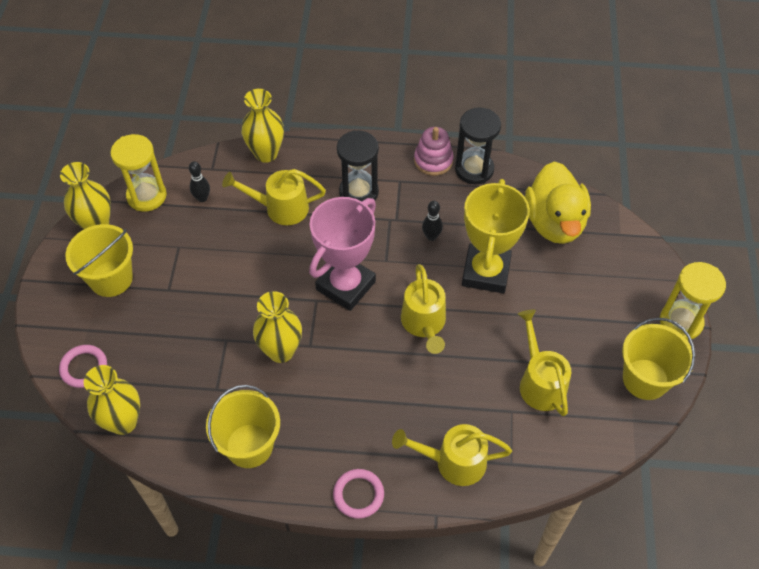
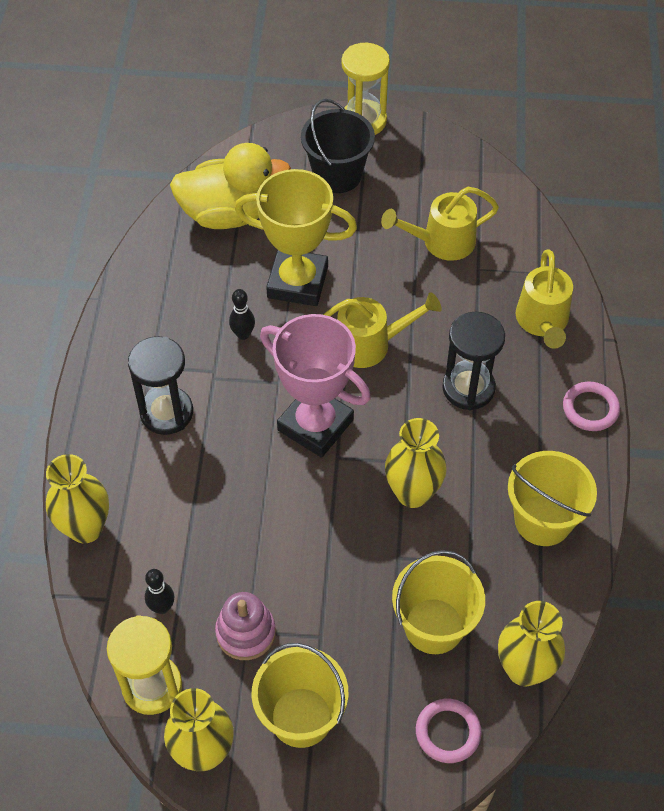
camera: 90 degrees left, 0 degrees up
(280, 208) = (187, 505): yellow watering can -> none
(433, 160) = (120, 329): pink stacking toy -> pink stacking toy (245, 632)
(474, 169) = (139, 287): black hourglass -> black hourglass (468, 388)
(610, 301) = (337, 175): none -> black bucket
(645, 379) = (433, 156): yellow bucket -> yellow bucket (434, 626)

